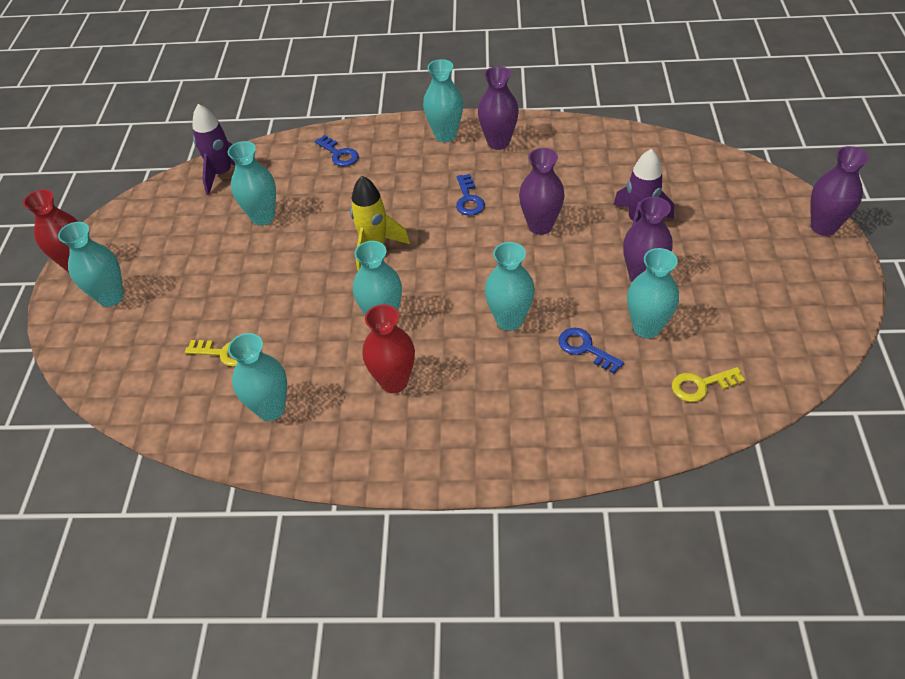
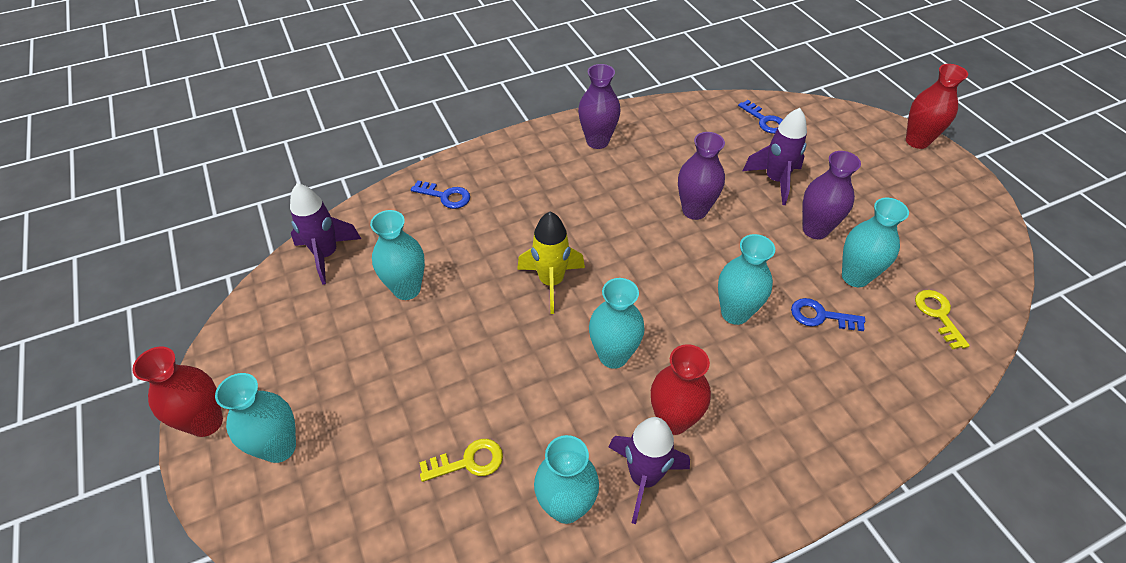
camera: 30 degrees left, 0 degrees up
(341, 412) = (644, 478): none -> purple rocket
(445, 135) = (541, 147): turquoise vase -> none
(468, 199) = (609, 205): blue key -> blue key (764, 120)
(701, 385) = (938, 314): yellow key -> yellow key turned 120 degrees clockwise
(823, 227) = (917, 141): purple vase -> red vase

